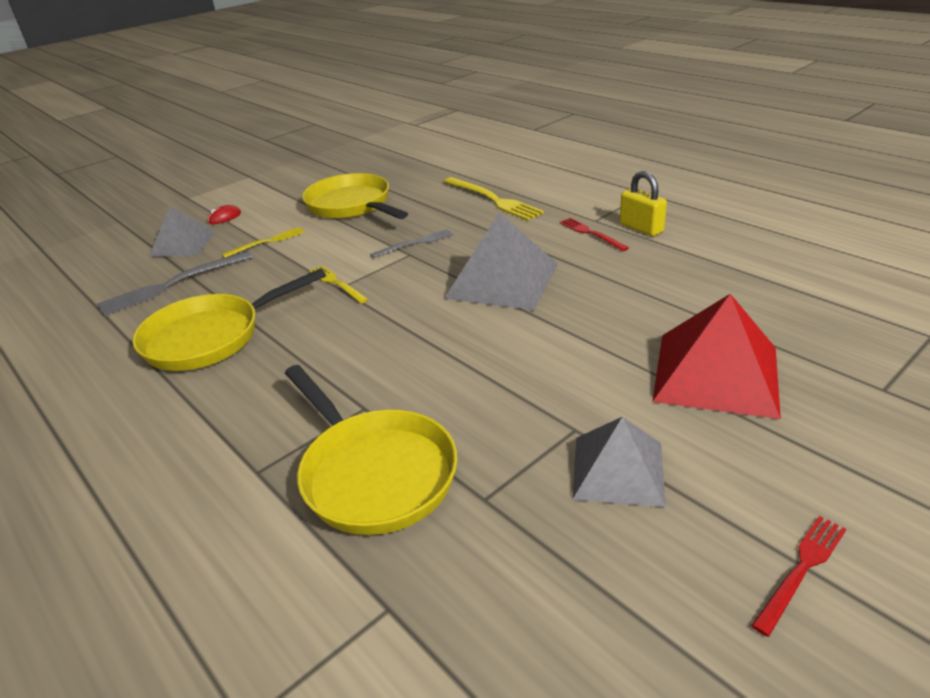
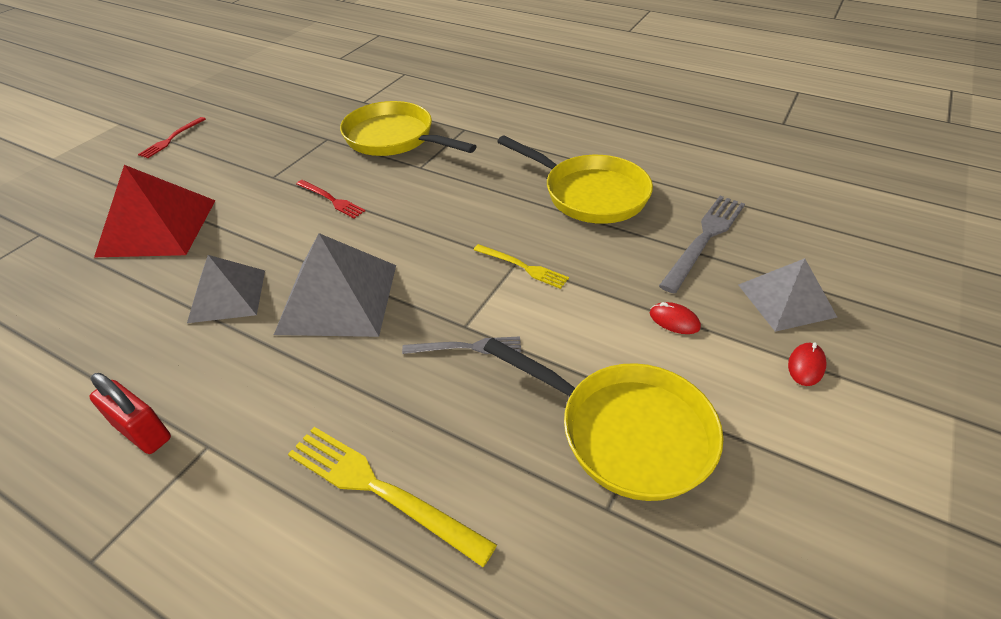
camera: 160 degrees right, 10 degrees up
(210, 337) = (590, 194): yellow pan -> yellow pan turned 90 degrees clockwise
(267, 242) = (674, 320): yellow fork -> red mouse
(415, 243) = (467, 347): grey fork -> grey fork turned 135 degrees counterclockwise
(591, 234) = (221, 406): red fork -> red fork (331, 200)
(618, 470) = (249, 161): grey pyramid -> grey pyramid (227, 295)
(641, 228) = (142, 432): yellow padlock -> red padlock

